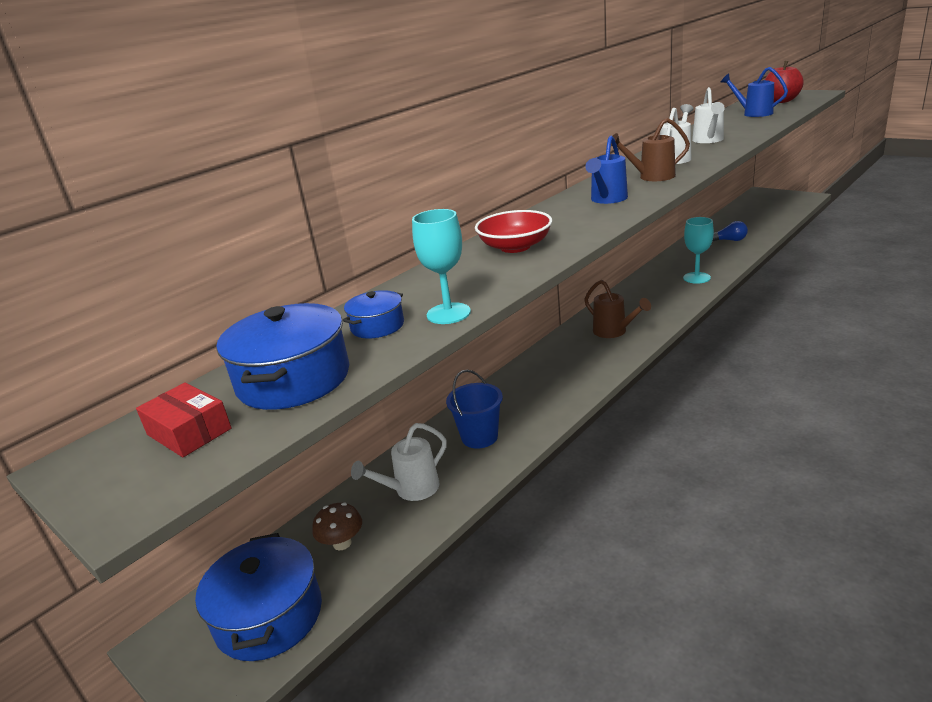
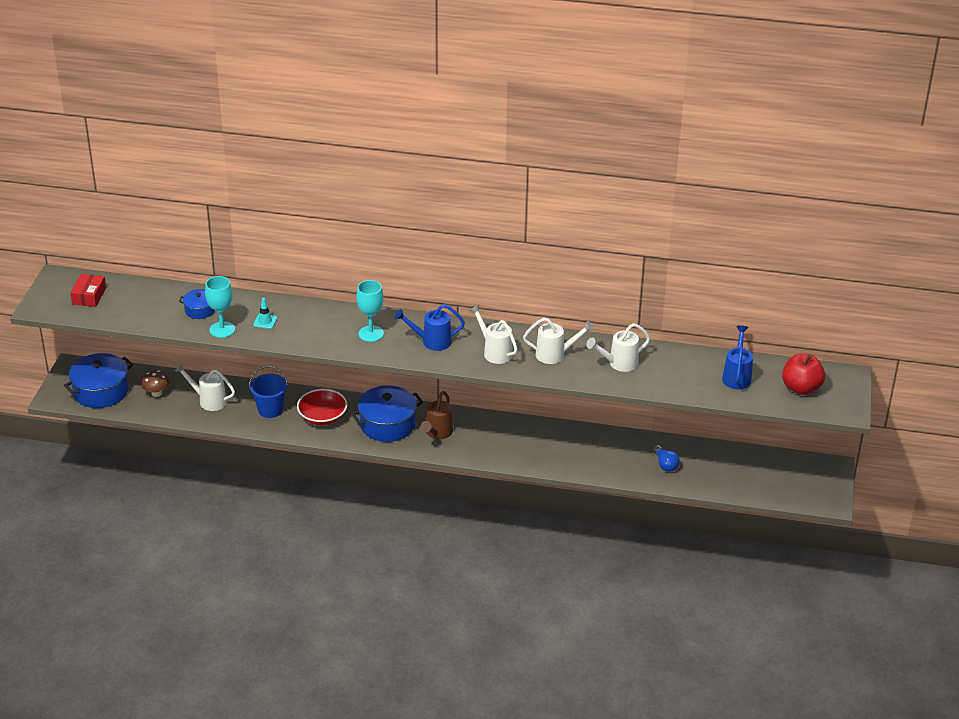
camera: 55 degrees right, 10 degrees up
(293, 379) = (139, 306): blue pot -> blue pot (387, 424)
(464, 282) = (265, 321): none -> turquoise traffic cone
(515, 247) = (325, 325): red bowl -> red bowl (322, 417)
(651, 177) = (495, 352): brown watering can -> white watering can
(696, 278) = (562, 458): turquoise goblet -> turquoise goblet (371, 334)

